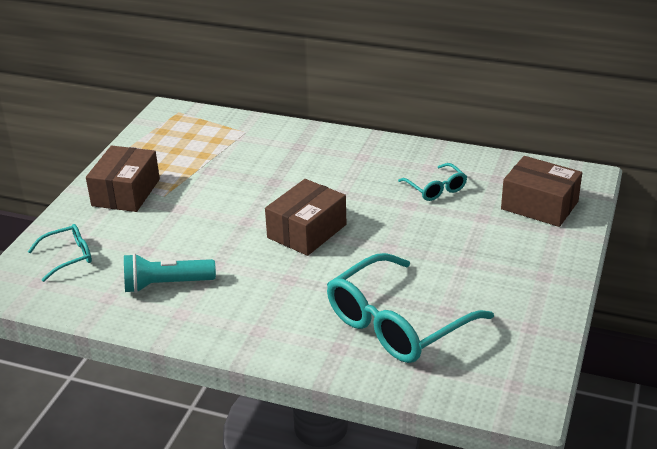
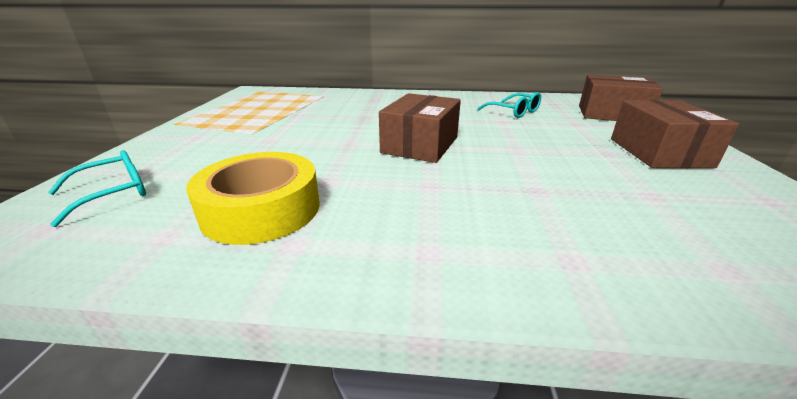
camera: 15 degrees left, 5 degrees down
(126, 192) = (208, 134): brown box -> brown box (659, 152)
(166, 284) = (261, 209): turquoise flashlight -> yellow tape
(397, 323) = (614, 216): turquoise glasses -> none

